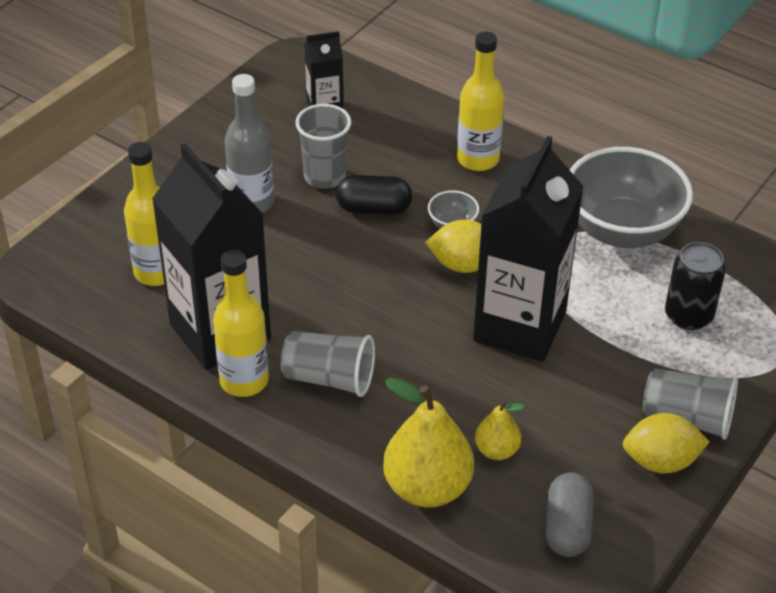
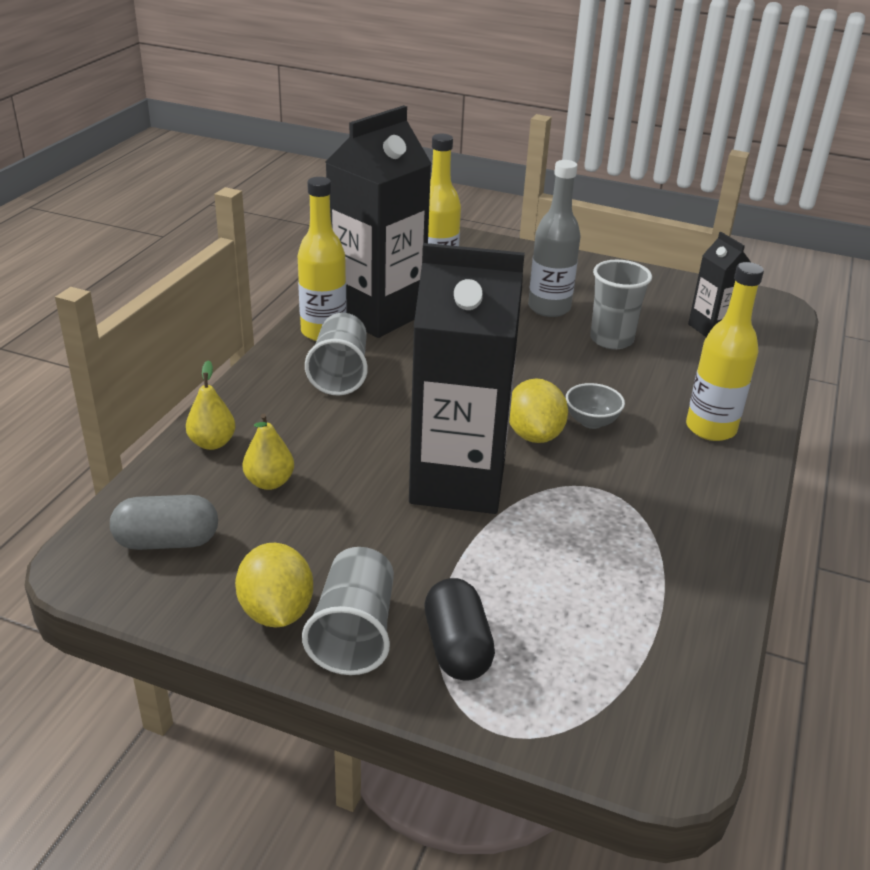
camera: 75 degrees right, 10 degrees down
(374, 209) = (584, 372): black capsule -> black capsule (457, 647)
(427, 487) = (212, 443): yellow pear -> yellow pear, size x0.53
(622, 230) = (665, 551): grey bowl -> none
(688, 315) = (540, 624): black can -> none

